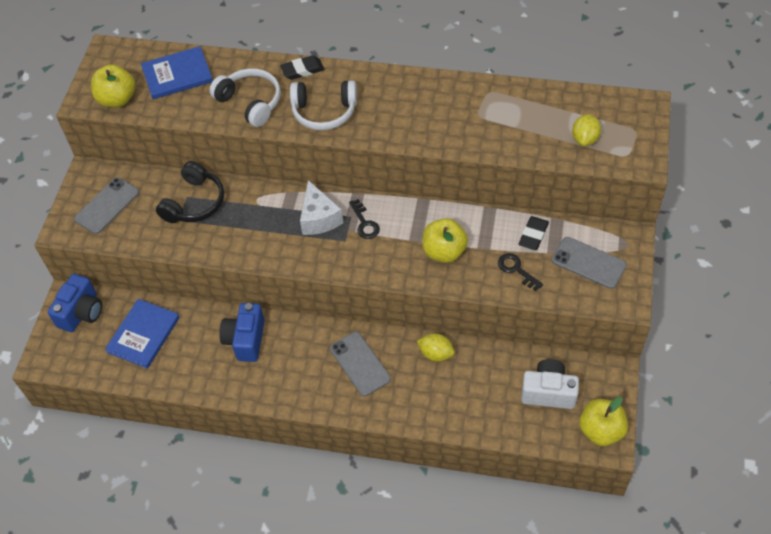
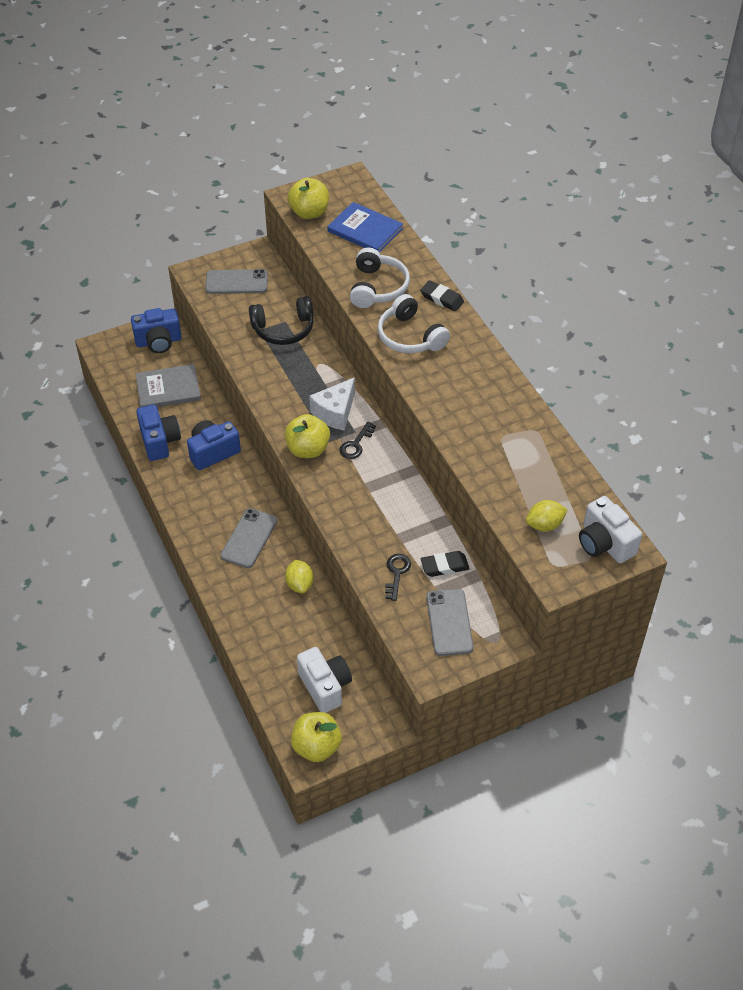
camera: 50 degrees right, 5 degrees down
(143, 334) = (168, 389): blue book -> grey book
(197, 373) = (159, 441): none -> blue camera
(444, 251) = (372, 513): yellow apple -> yellow apple (308, 449)
(628, 115) = (604, 543): none -> white camera

